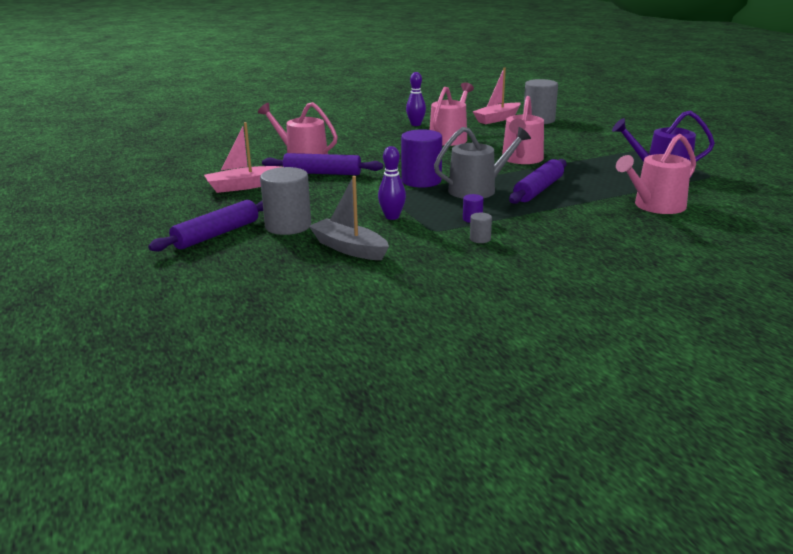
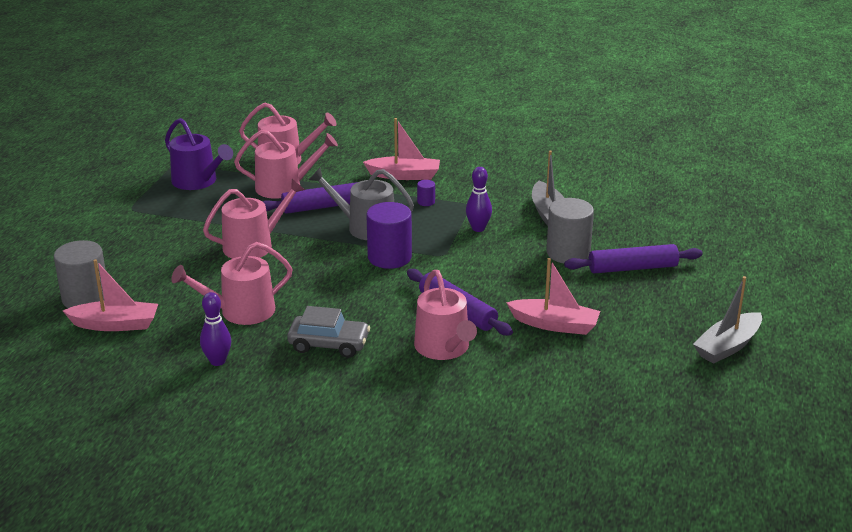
camera: 140 degrees left, 5 degrees up
(93, 213) = (727, 346): none -> grey boat
(372, 142) = (329, 344): none -> grey car
(480, 239) = (452, 185): grey cylinder -> none
(537, 231) = (404, 175): none -> pink boat
(599, 190) = (284, 187): none -> pink watering can

